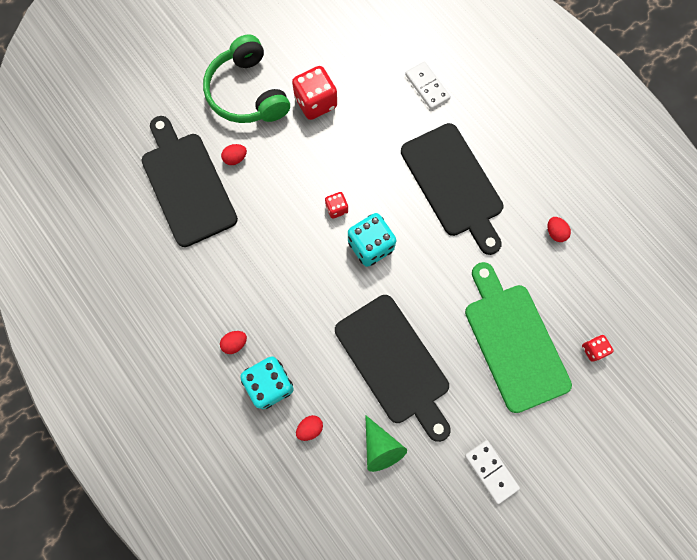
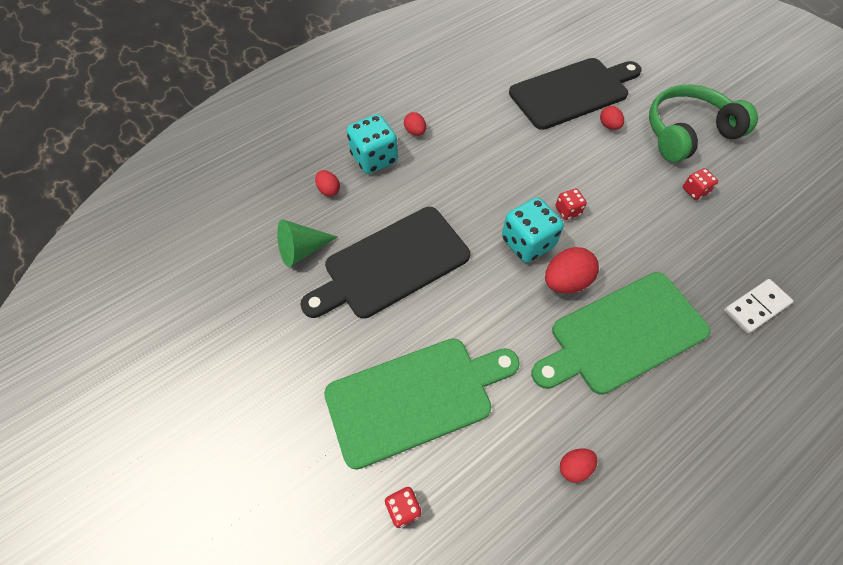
camera: 90 degrees right, 15 degrees down
(316, 103) = (695, 191): red dice -> red dice, size x0.52
(408, 219) = (566, 281): none -> red egg
(454, 184) = (623, 334): black cutting board -> green cutting board
(491, 471) = (260, 360): white domino -> none

